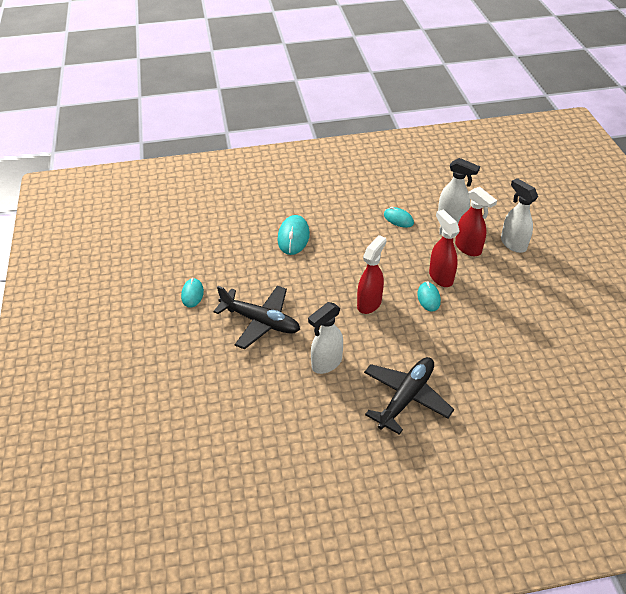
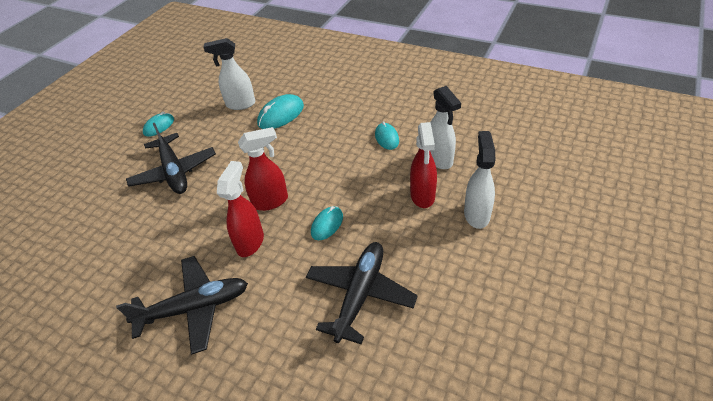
camera: 40 degrees right, 0 degrees up
(326, 363) = (175, 235): white spray bottle -> white spray bottle (240, 104)
(440, 277) = (362, 210): red spray bottle -> red spray bottle (250, 242)
(500, 328) = (360, 294): none -> black plane

